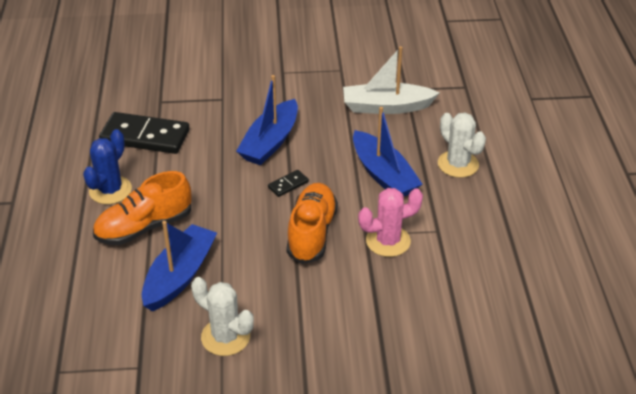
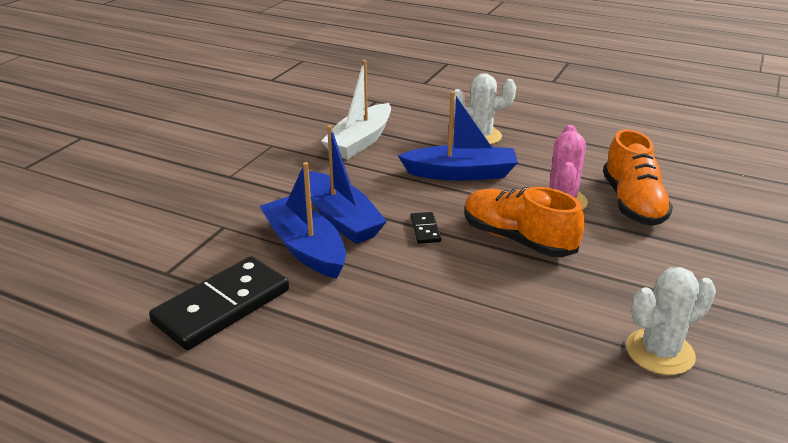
camera: 60 degrees left, 10 degrees down
(110, 190) = (302, 372): blue cactus -> none
(144, 227) = (408, 361): orange shoe -> orange shoe (632, 203)
(180, 276) = (527, 357): blue boat -> blue boat (305, 248)

